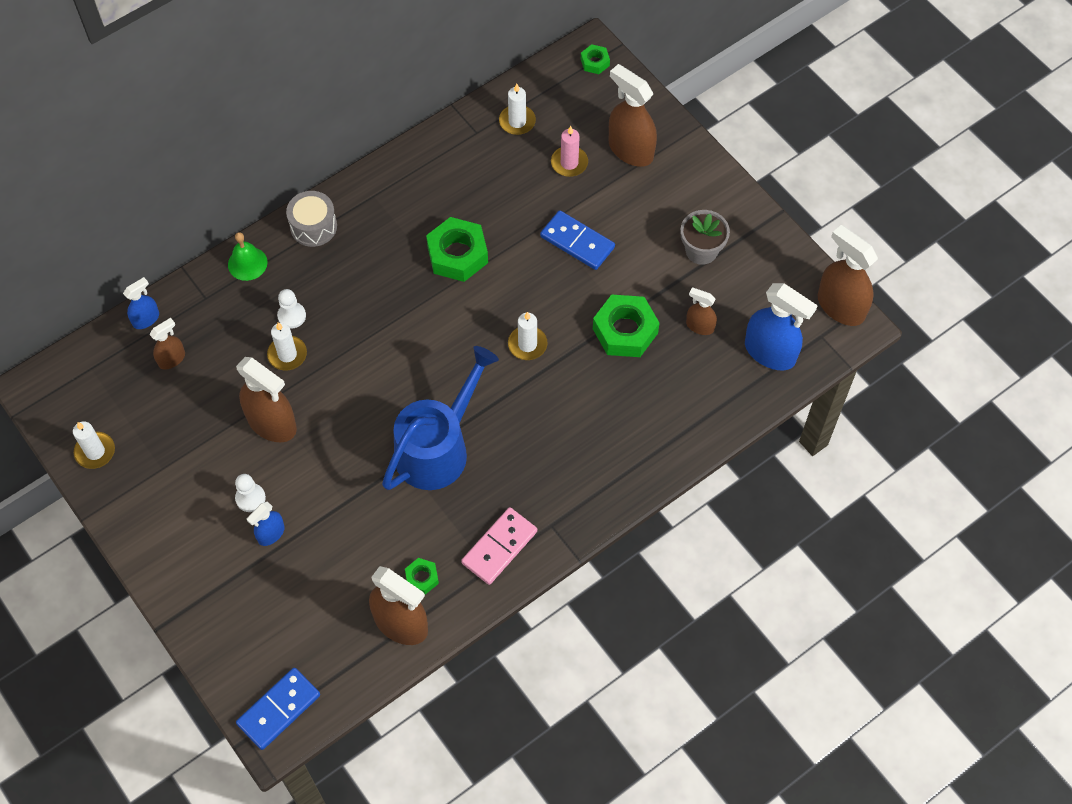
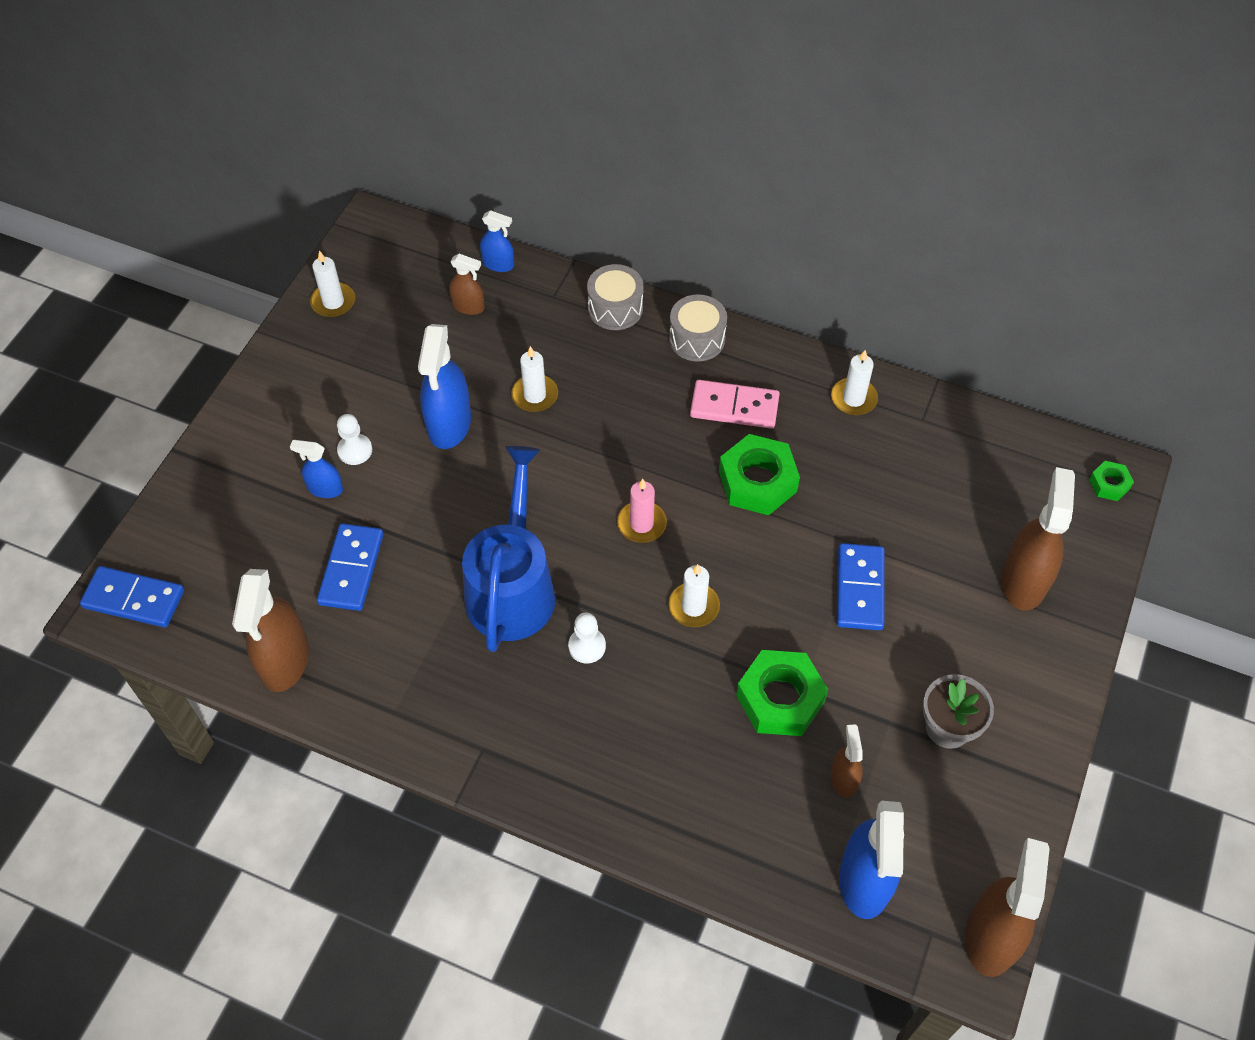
camera: 60 degrees right, 5 degrees down
(247, 263) = (615, 308): green bell -> grey drum
(272, 423) = (449, 424): brown spray bottle -> blue spray bottle
(291, 316) = (581, 375): white pawn -> white pawn (587, 646)
(354, 546) = (351, 569): none -> blue domino
(422, 578) = (348, 652): green nut -> none
(438, 447) = (512, 586): blue watering can -> blue watering can turned 90 degrees counterclockwise
(499, 547) = (426, 709): pink domino -> pink domino (734, 407)
(517, 121) = (967, 450): white candle -> white candle (853, 398)
(569, 163) = (955, 527): pink candle -> pink candle (641, 524)

